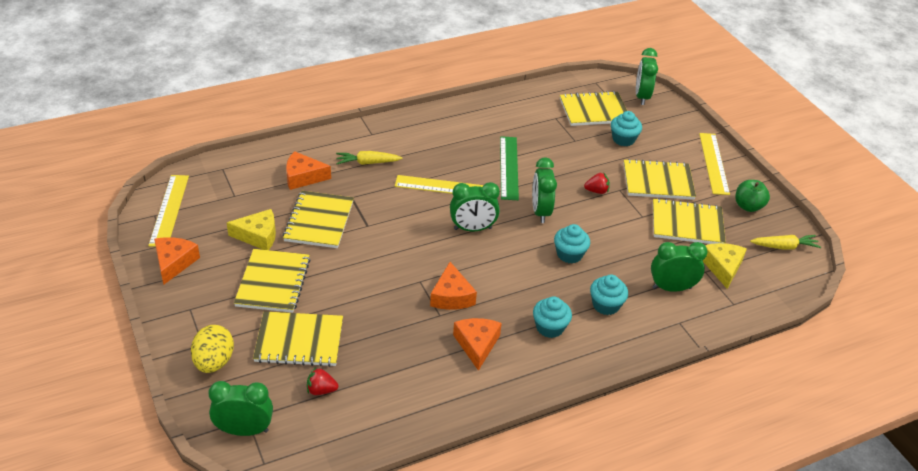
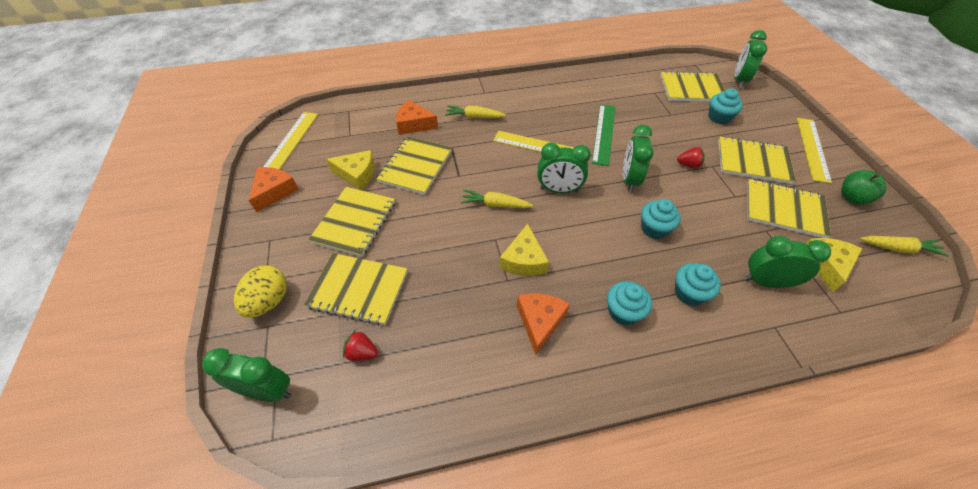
camera: 15 degrees right, 10 degrees up
(412, 249) = (495, 204): none -> yellow carrot
(451, 296) = (524, 260): orange cheese -> yellow cheese

